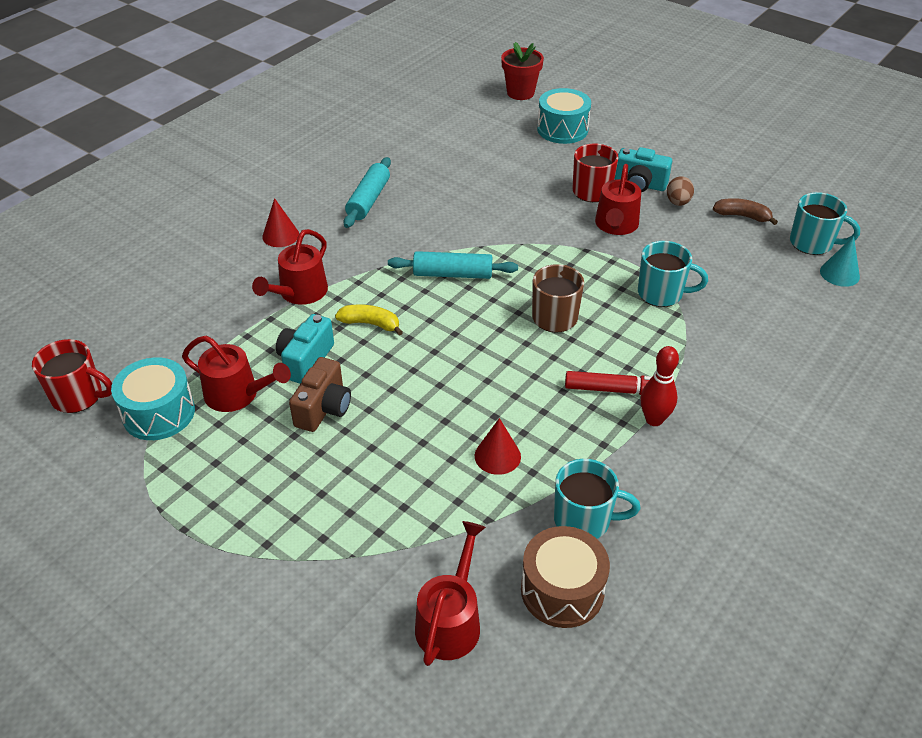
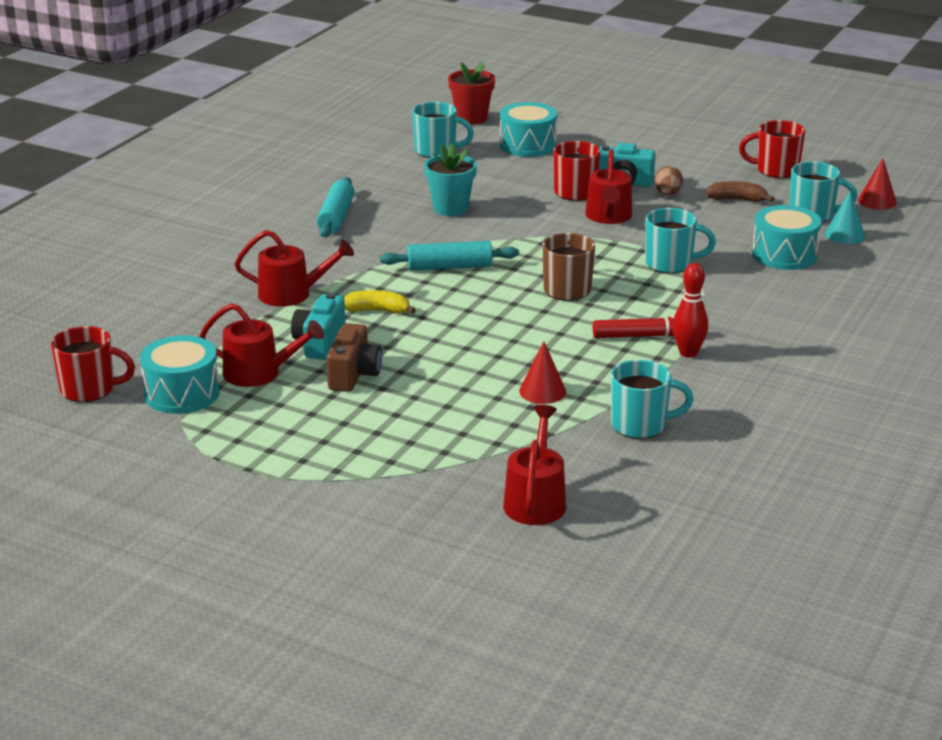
camera: 10 degrees left, 15 degrees down
(280, 235) = (251, 252): red cone -> red cone (877, 201)
(299, 293) = (291, 294): red watering can -> red watering can turned 105 degrees counterclockwise
(473, 200) = (450, 208): none -> turquoise flower pot
(479, 129) = (436, 151): none -> turquoise mug
(562, 590) = (634, 471): brown drum -> none
(775, 294) = (784, 255): none -> turquoise drum
(786, 182) = (776, 170): none -> red mug

